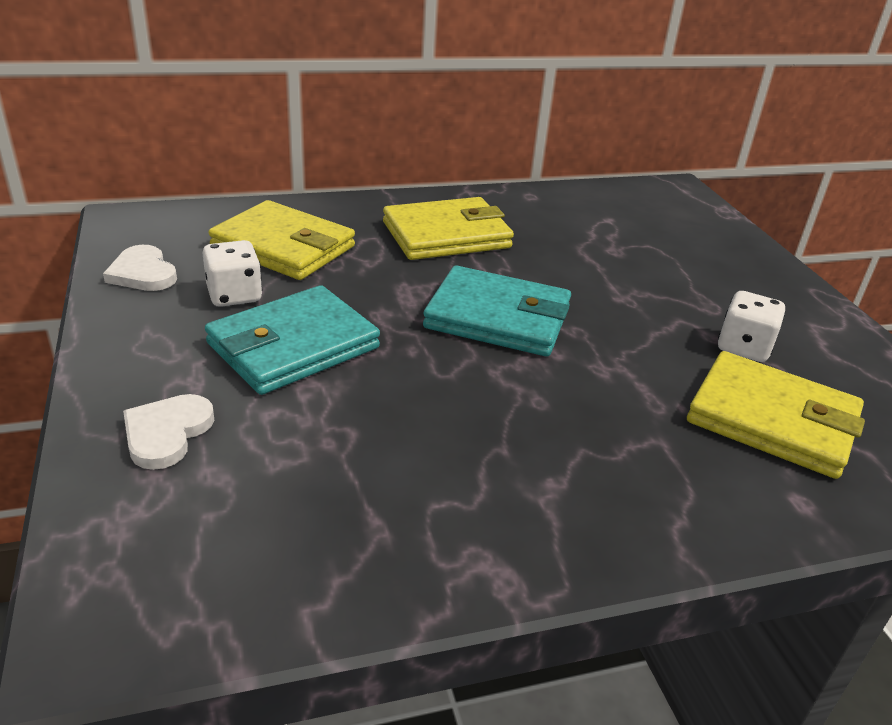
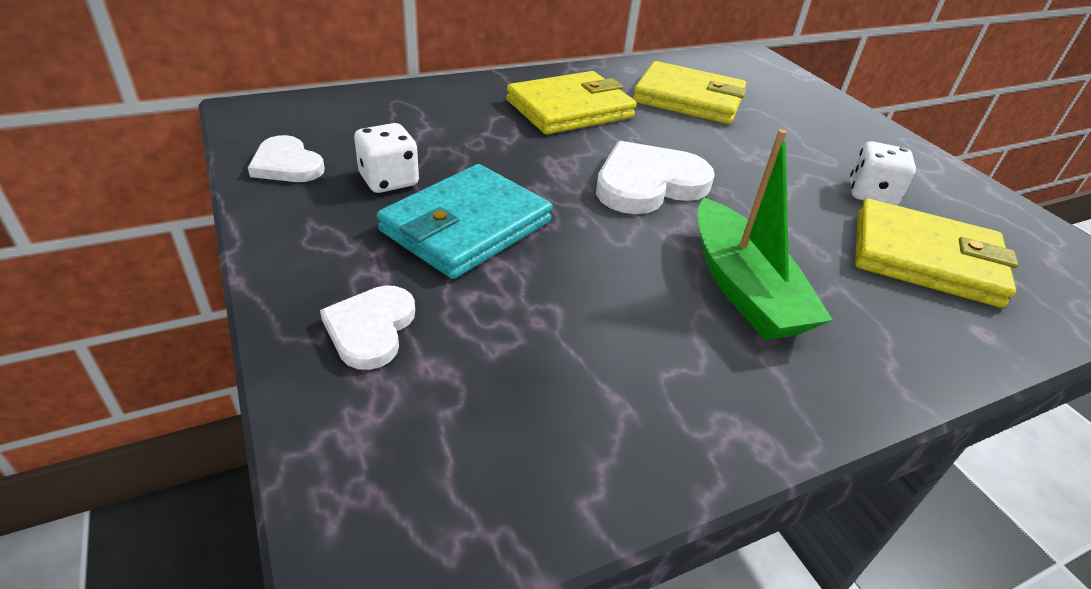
camera: 10 degrees left, 5 degrees up
(283, 247) = (420, 129): yellow wallet -> yellow wallet (688, 99)
(497, 318) = (648, 184): turquoise wallet -> white heart
(553, 431) = (743, 288): none -> green boat

